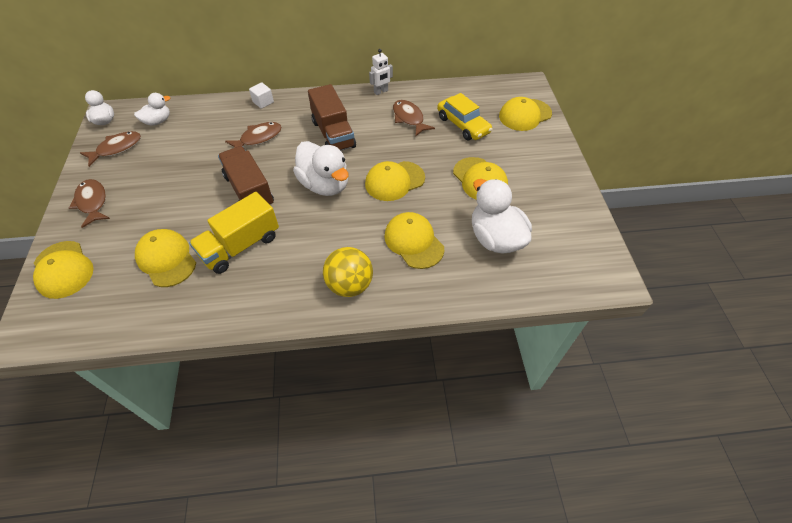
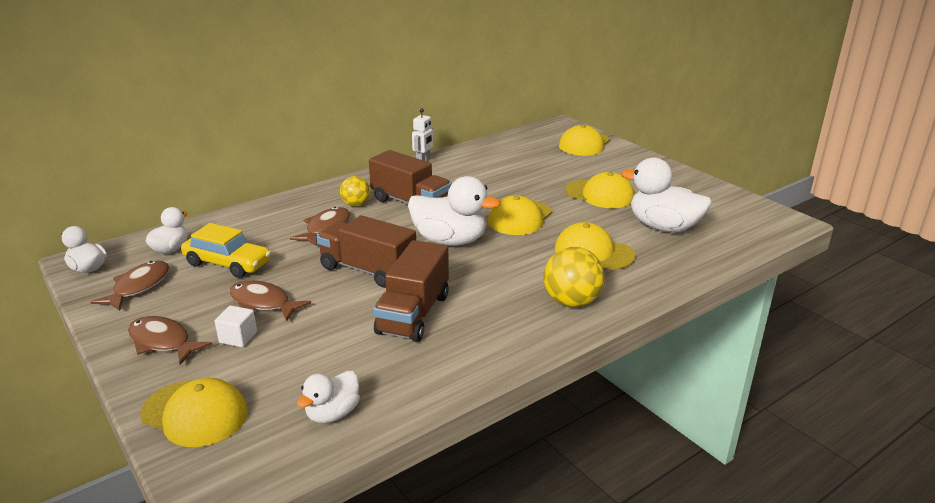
camera: 30 degrees left, 25 degrees down
(125, 309) = (333, 414): none -> white duck
(166, 259) = (333, 354): yellow cap -> none
(240, 246) = (413, 314): yellow truck -> brown truck
(263, 102) = (295, 200): white cube -> white cube (238, 337)
(297, 121) = (356, 204): none -> yellow ball
(409, 118) = (477, 172): brown fish -> brown fish (263, 303)
(463, 125) = (536, 164): yellow car -> yellow car (228, 263)

